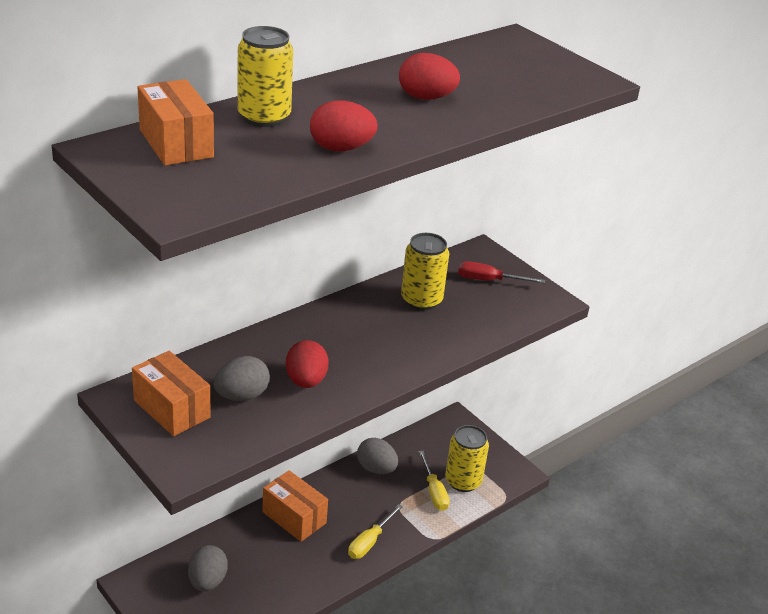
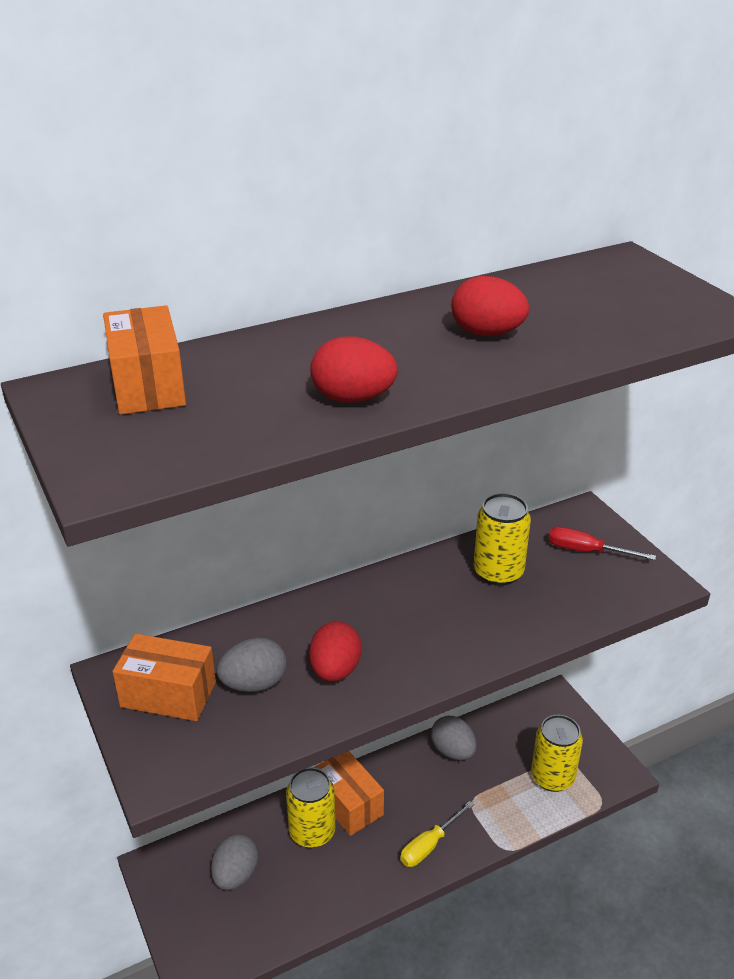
camera: 15 degrees right, 0 degrees up
(171, 409) = (168, 694): orange box -> orange box turned 45 degrees counterclockwise
(264, 117) = (271, 354): yellow can -> yellow can (312, 832)
(434, 491) = (516, 787): yellow screwdriver -> none

